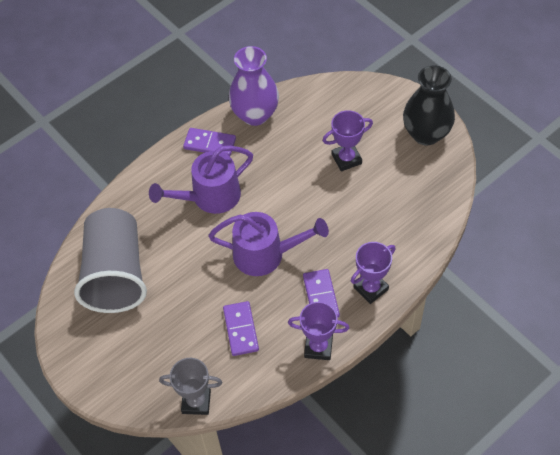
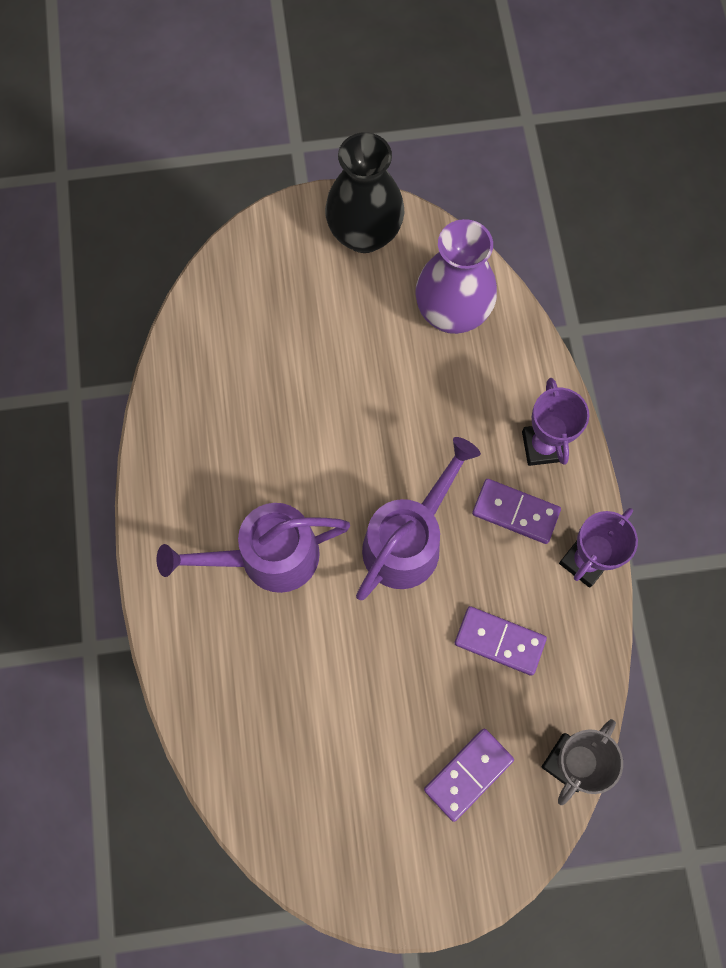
camera: 60 degrees left, 15 degrees up
(116, 273) = (302, 758): grey cup -> none
(209, 144) = (178, 504): purple domino -> purple domino (468, 774)
(209, 197) = (267, 557): purple watering can -> purple watering can turned 75 degrees clockwise
(255, 114) = (175, 415): purple vase -> purple vase (452, 313)
(346, 159) = (333, 349): purple trophy -> none

